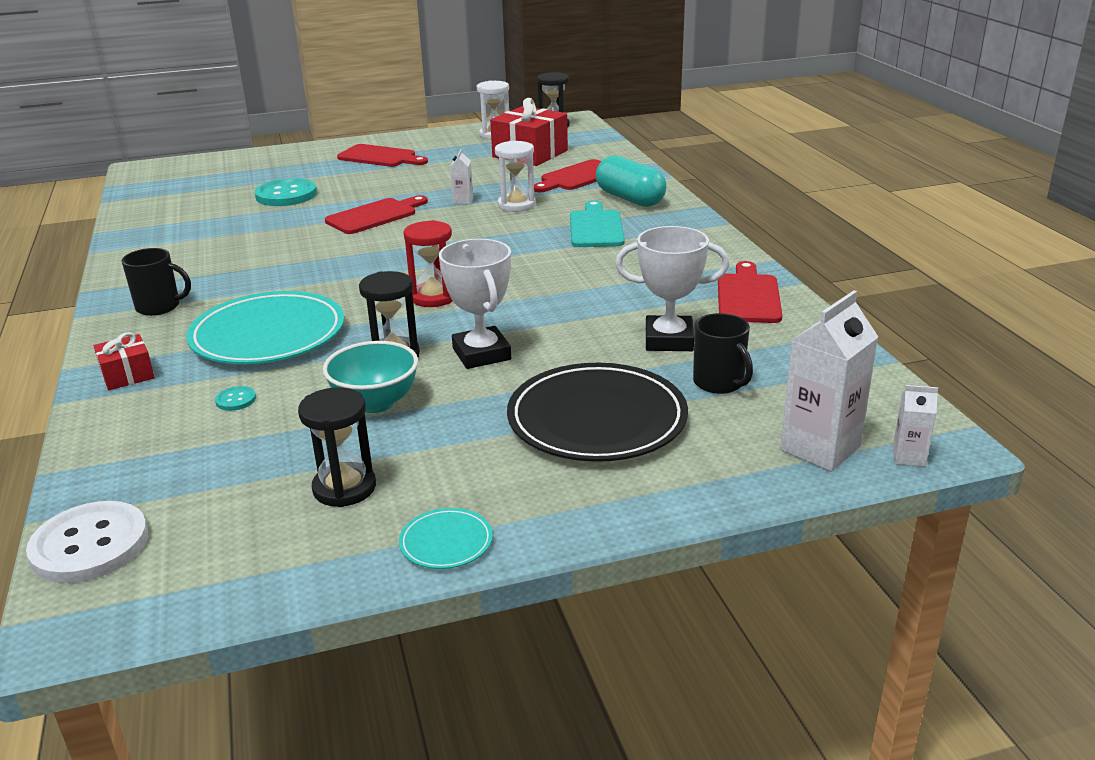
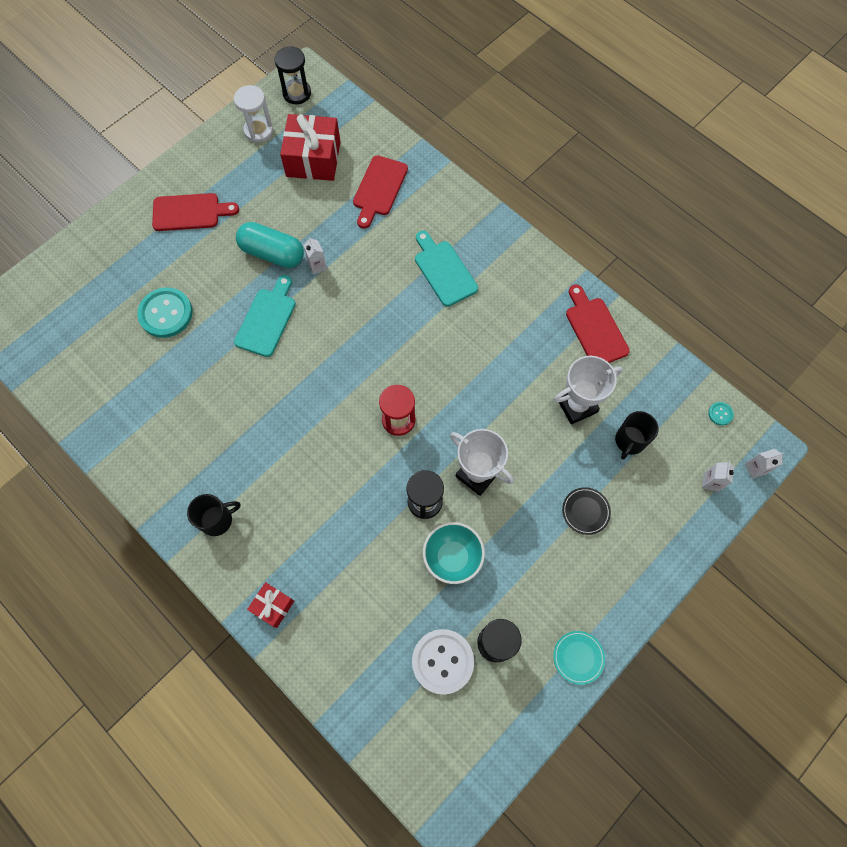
camera: 30 degrees left, 40 degrees up
(90, 545) = (402, 759): white button -> white button (442, 661)
(236, 400) = (366, 596): turquoise button -> turquoise button (720, 414)
(268, 335) = (325, 517): turquoise plate -> none
(375, 216) = (267, 319): red cutting board -> turquoise cutting board
(516, 205) = (363, 257): white hourglass -> none
(597, 419) = (585, 511): black plate -> black plate, size x0.44
(630, 199) = (440, 213): turquoise capsule -> turquoise capsule (272, 253)
(719, 383) = (629, 441): black mug -> black mug turned 90 degrees clockwise
(820, 448) = (711, 482): white carton -> white carton, size x0.50

